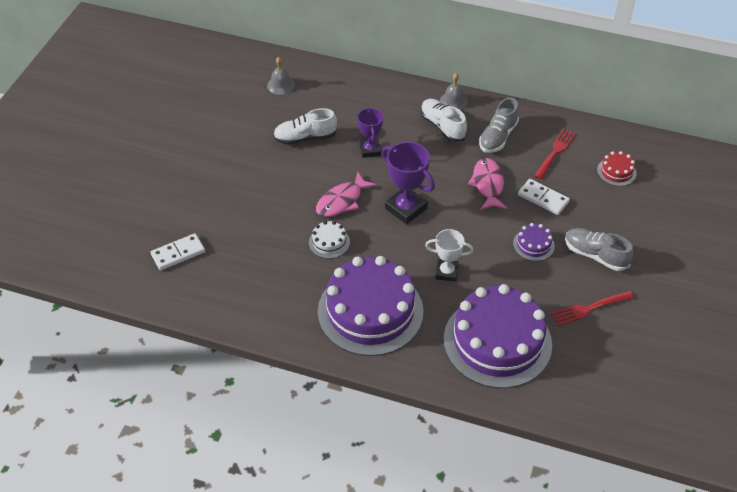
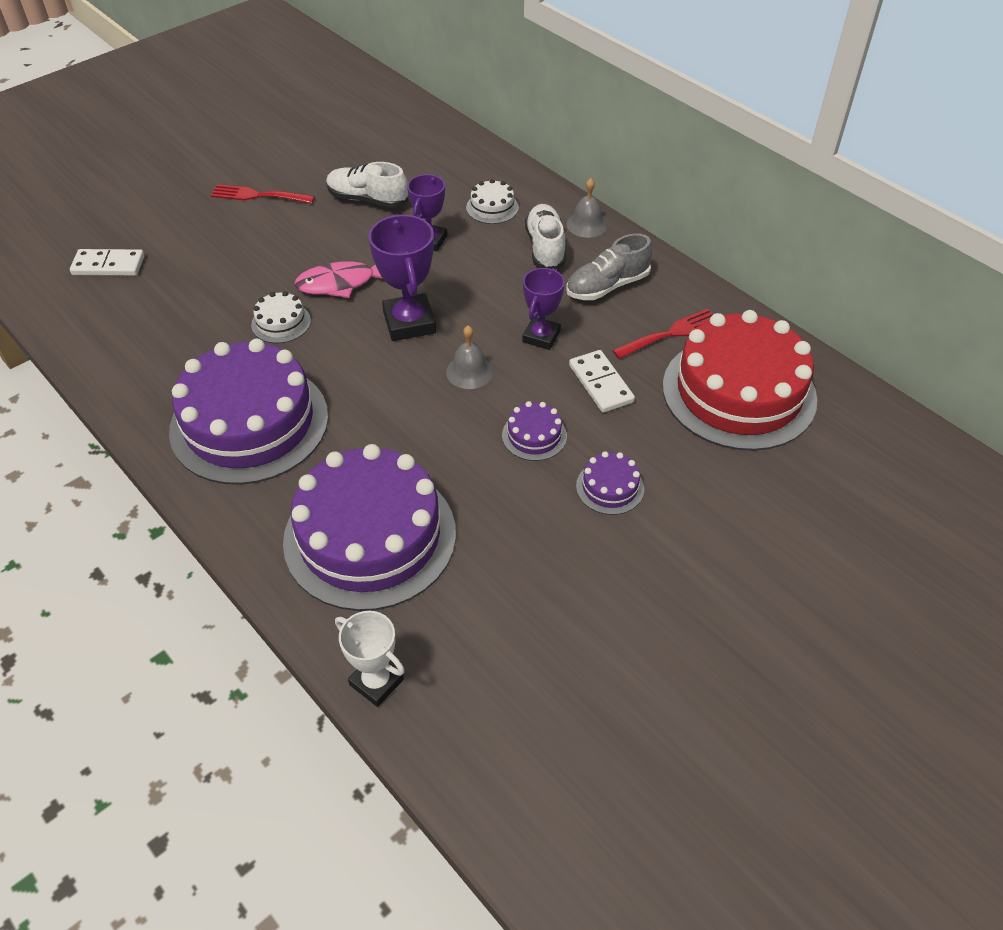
camera: 30 degrees right, 0 degrees up
(281, 85) = (395, 136): grey bell -> grey bell (469, 372)
(388, 112) = (492, 207): none -> white cake
(446, 272) = (387, 419): white trophy -> white trophy (376, 682)
(488, 184) = (541, 336): pink fish -> purple trophy
(589, 308) = (536, 554): red fork -> red fork (258, 195)
(595, 255) = (610, 487): grey shoe -> purple cake
(616, 171) = (739, 392): red cake -> red cake, size x2.43

